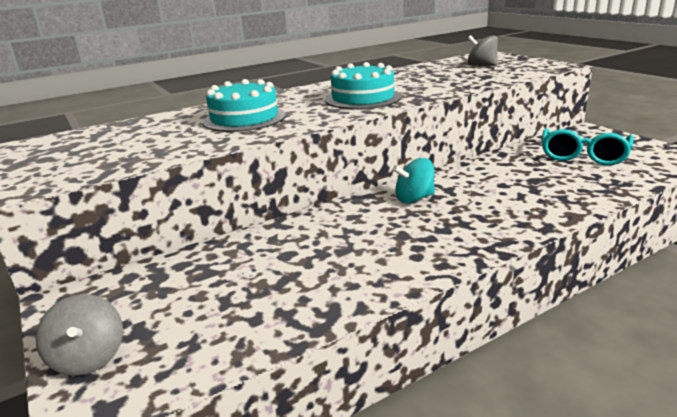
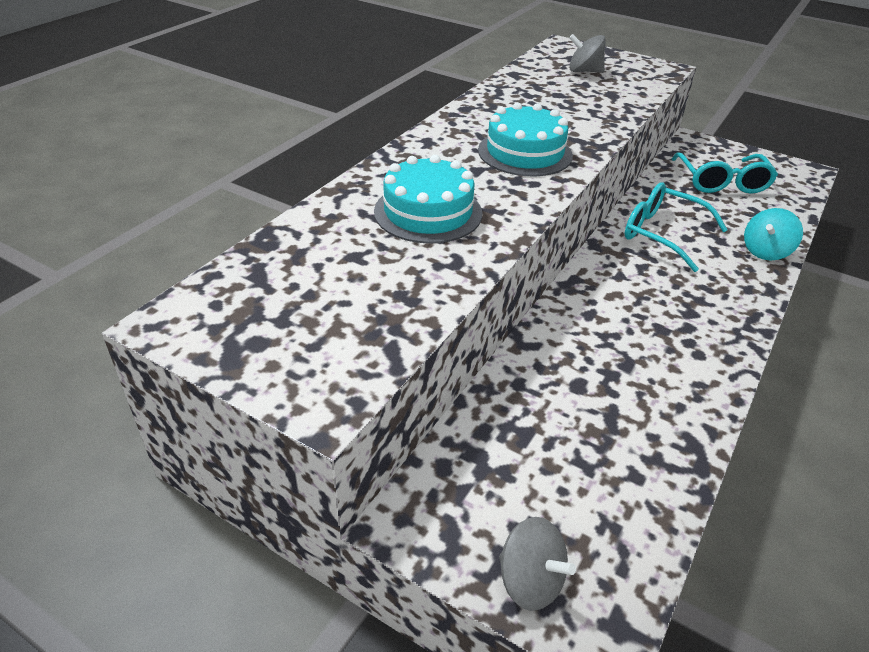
camera: 30 degrees left, 15 degrees up
(414, 198) = (624, 274): turquoise spinning top -> turquoise spinning top (765, 251)
(482, 180) = (663, 234): none -> turquoise glasses

